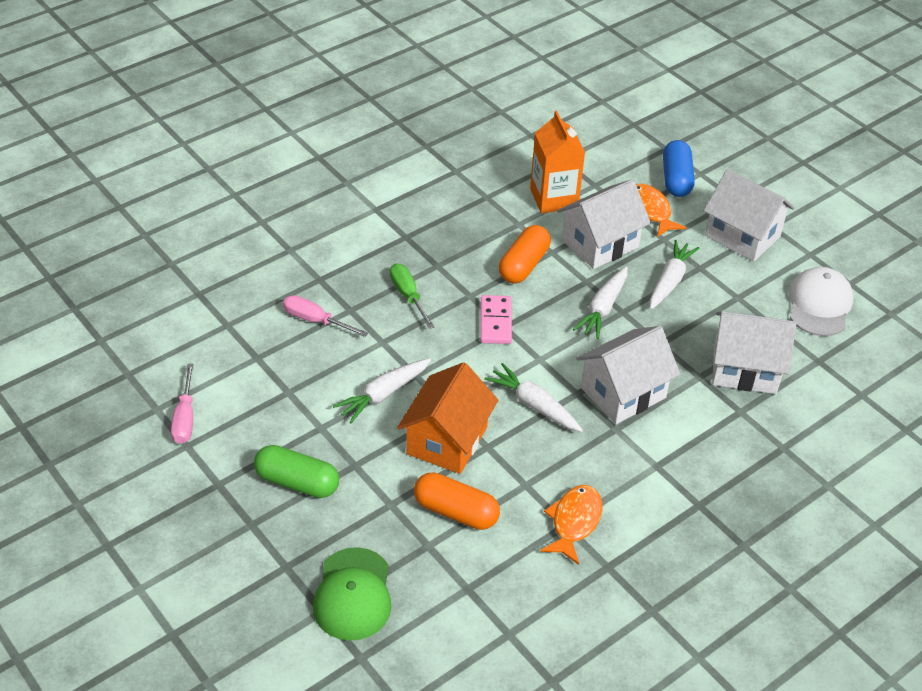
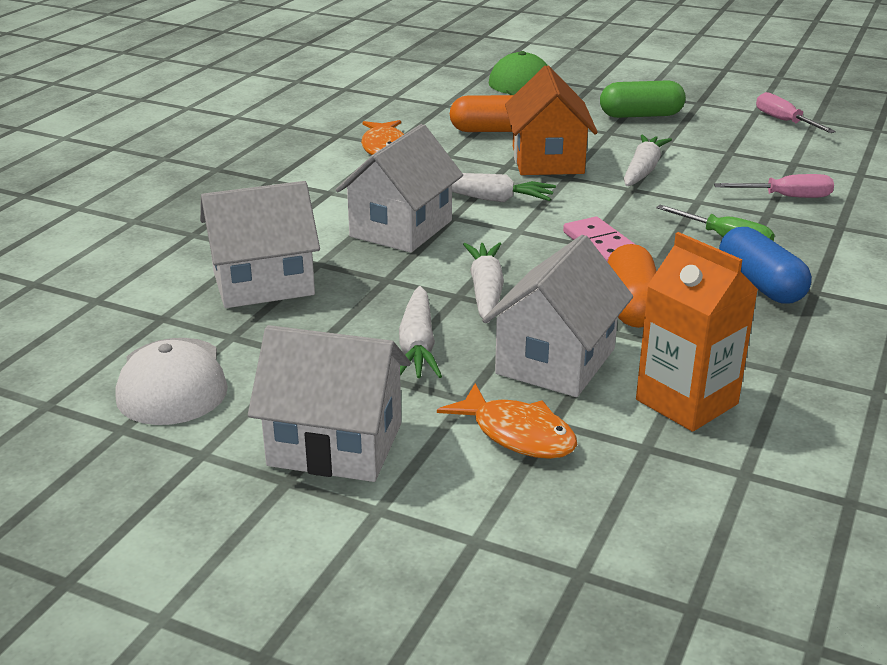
camera: 155 degrees right, 15 degrees down
(676, 179) = (513, 509): blue capsule -> blue capsule (760, 284)

